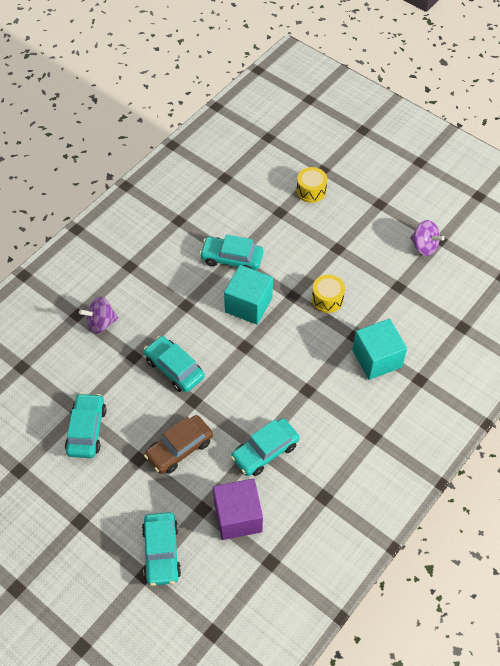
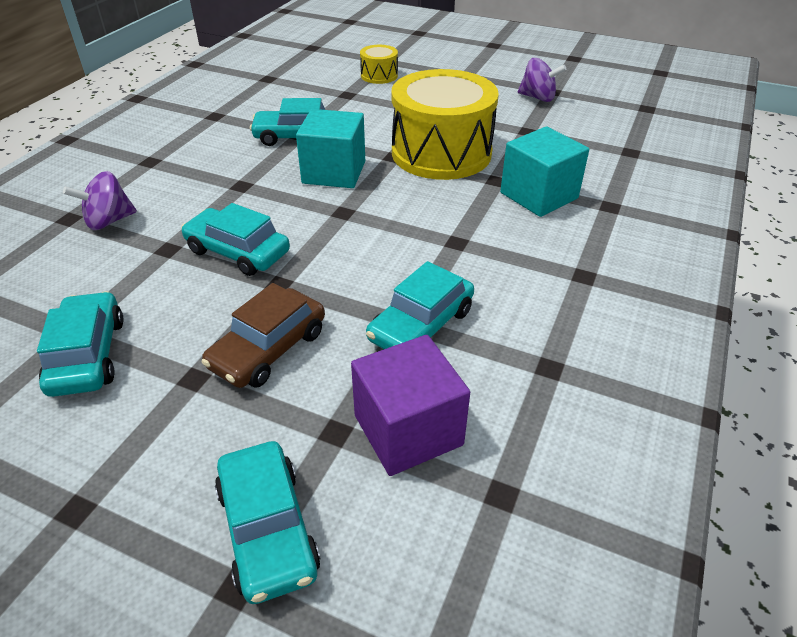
camera: 15 degrees left, 15 degrees down
(327, 299) = (441, 153): yellow drum -> yellow drum, size x2.23

